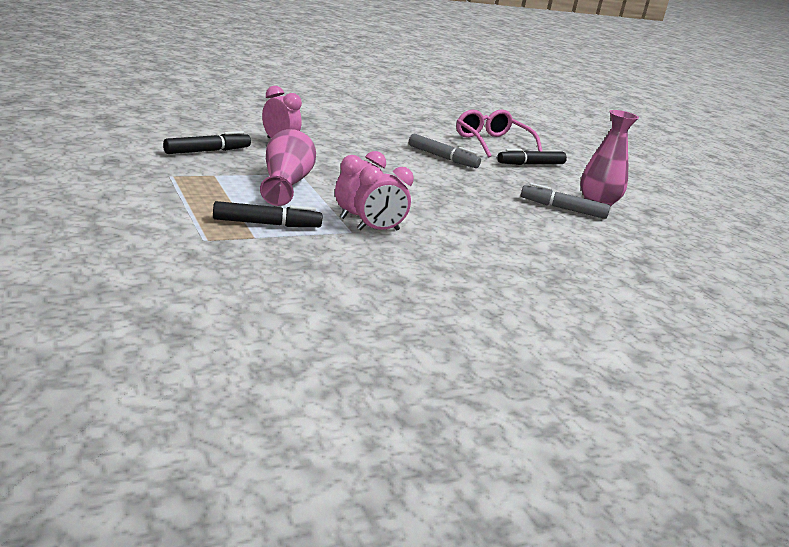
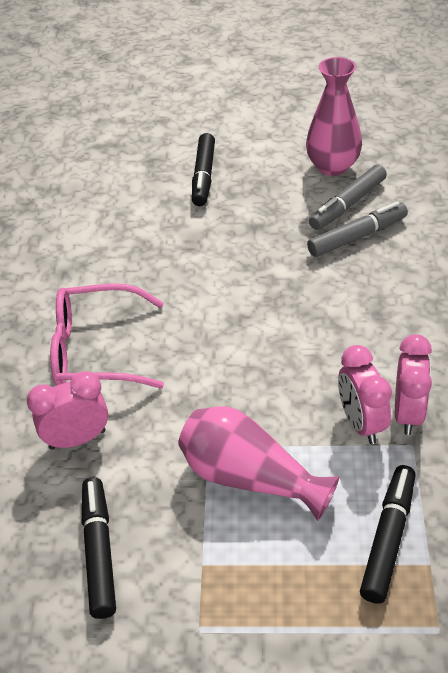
camera: 55 degrees left, 20 degrees up
(442, 158) = (168, 258): grey marker -> grey marker (357, 236)
(492, 143) = (120, 184): pink glasses -> pink glasses (96, 350)

